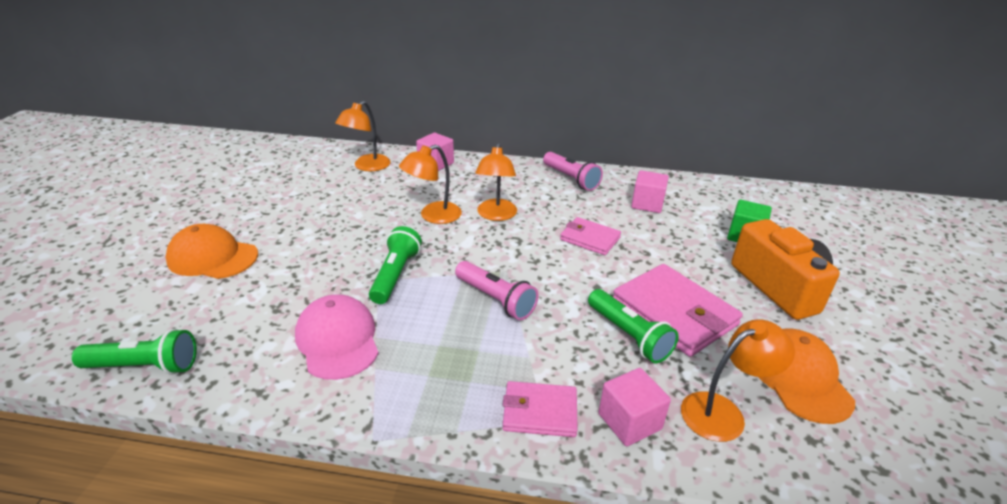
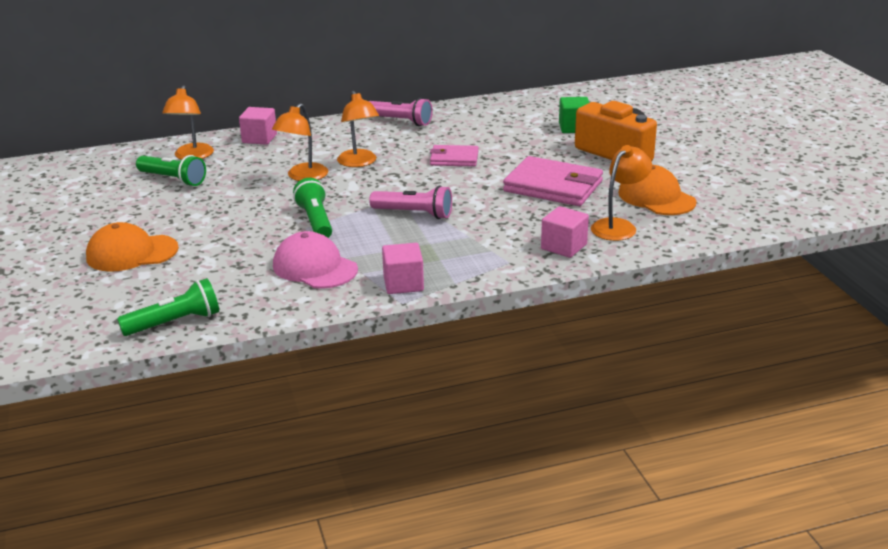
camera: 25 degrees left, 5 degrees down
(539, 412) = (502, 259): pink wallet -> none
(628, 335) = (530, 207): green flashlight -> green flashlight (173, 179)
(647, 204) = (482, 124): pink cube -> pink cube (403, 284)

